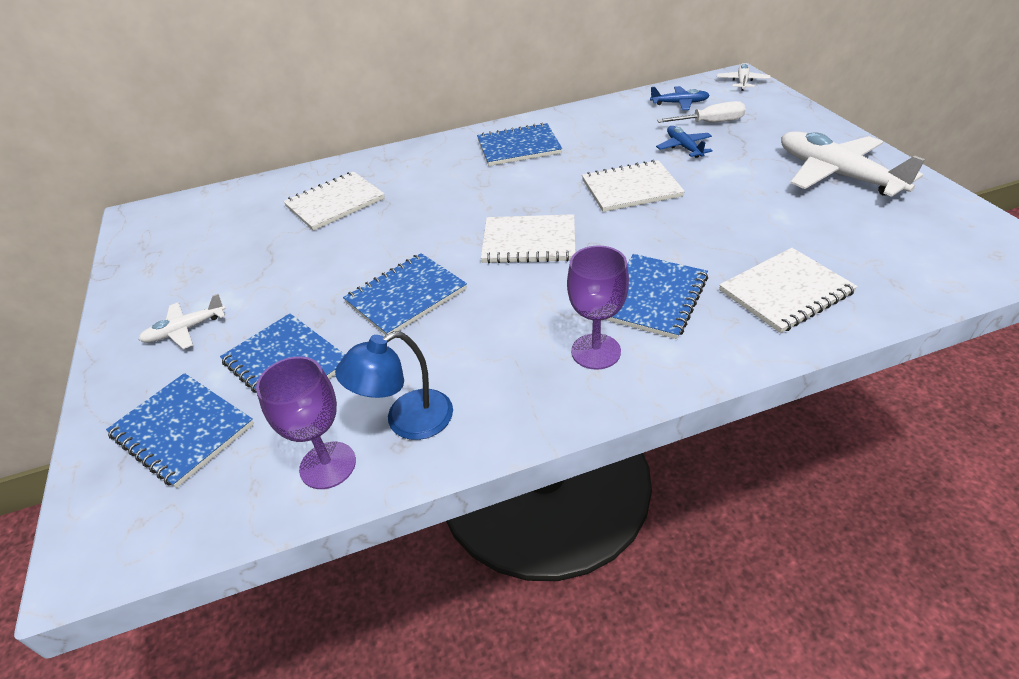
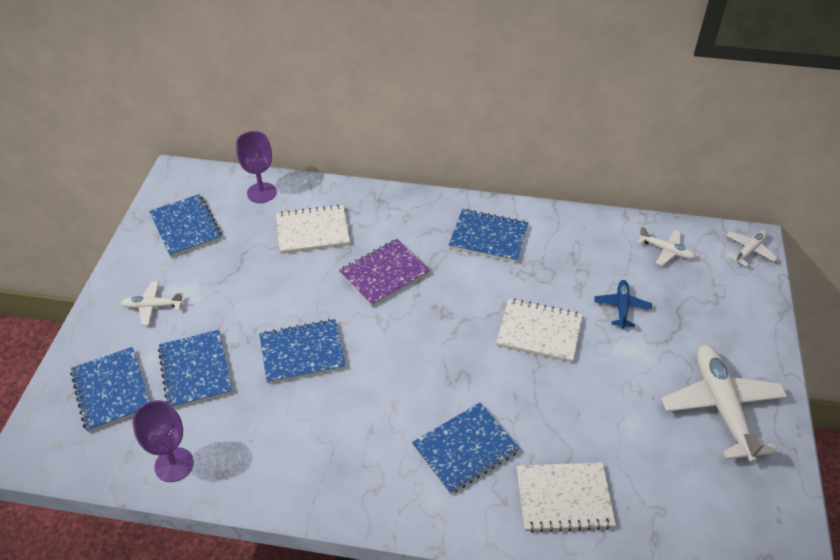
camera: 25 degrees right, 5 degrees up
(180, 250) = (186, 227): none -> blue notebook
(407, 421) = (236, 459): blue lamp -> none
(441, 205) = (384, 274): none -> purple notebook
(529, 242) = (420, 346): white notebook -> none
(596, 351) = (389, 472): purple goblet -> purple goblet (261, 193)
(679, 103) = (666, 250): blue plane -> white plane
(710, 123) = (671, 289): white screwdriver -> none

